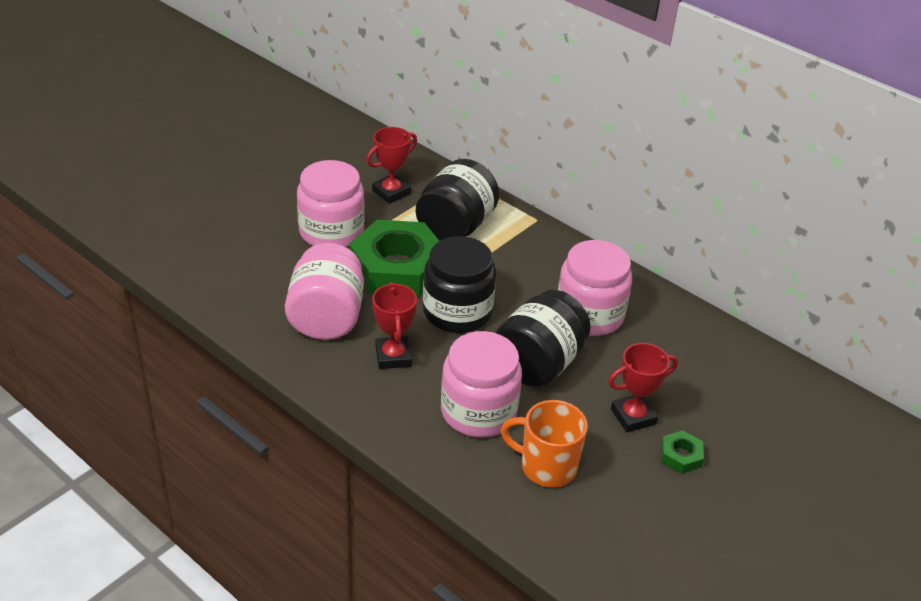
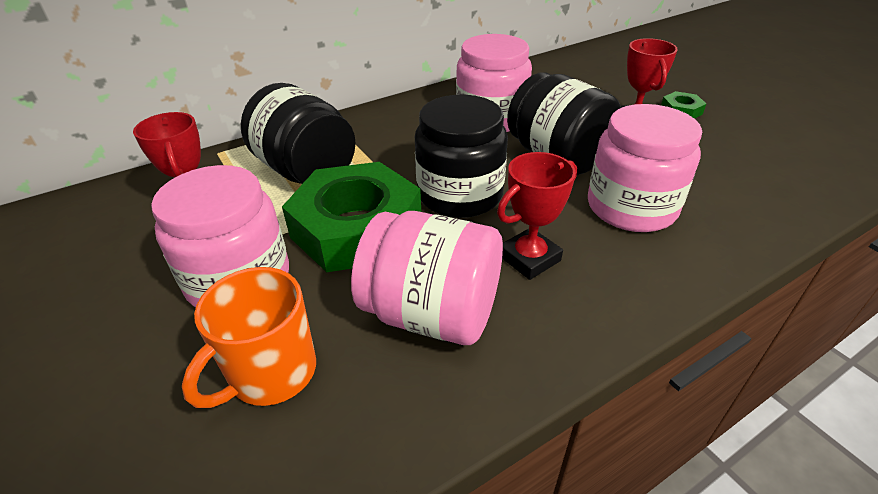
camera: 70 degrees left, 0 degrees up
(393, 356) = (529, 258): red trophy -> red trophy turned 45 degrees counterclockwise
(546, 466) = (709, 178): orange mug -> orange mug (271, 373)

